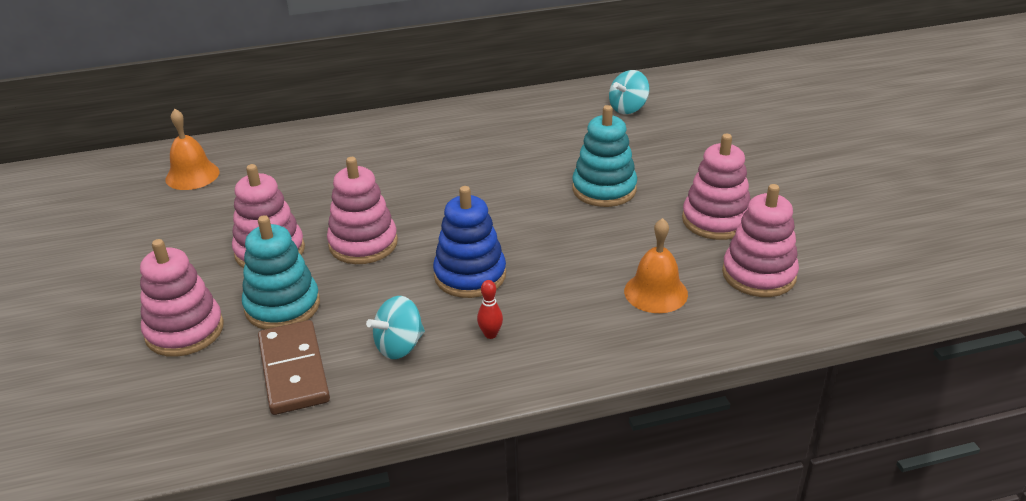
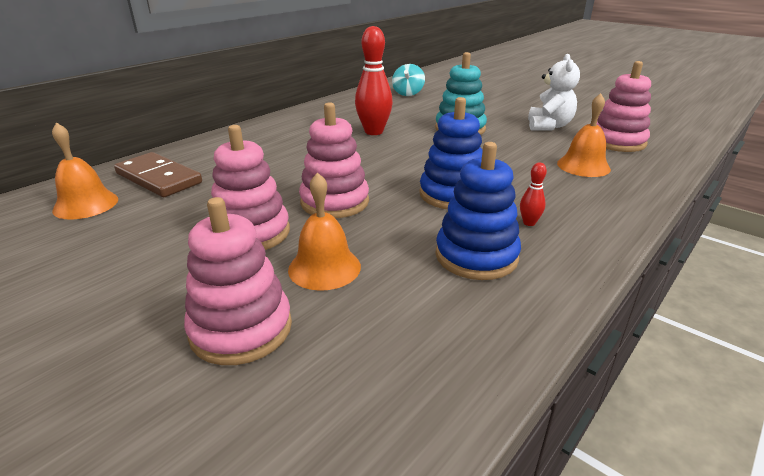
camera: 35 degrees left, 5 degrees down
(282, 306) = (324, 268): turquoise stacking toy -> orange bell
(293, 370) = (413, 313): brown domino -> brown domino (158, 178)
(399, 346) = (476, 256): turquoise spinning top -> blue stacking toy
(507, 163) = (374, 132): none -> red bowling pin
(716, 220) = (548, 126): pink stacking toy -> white teddy bear

